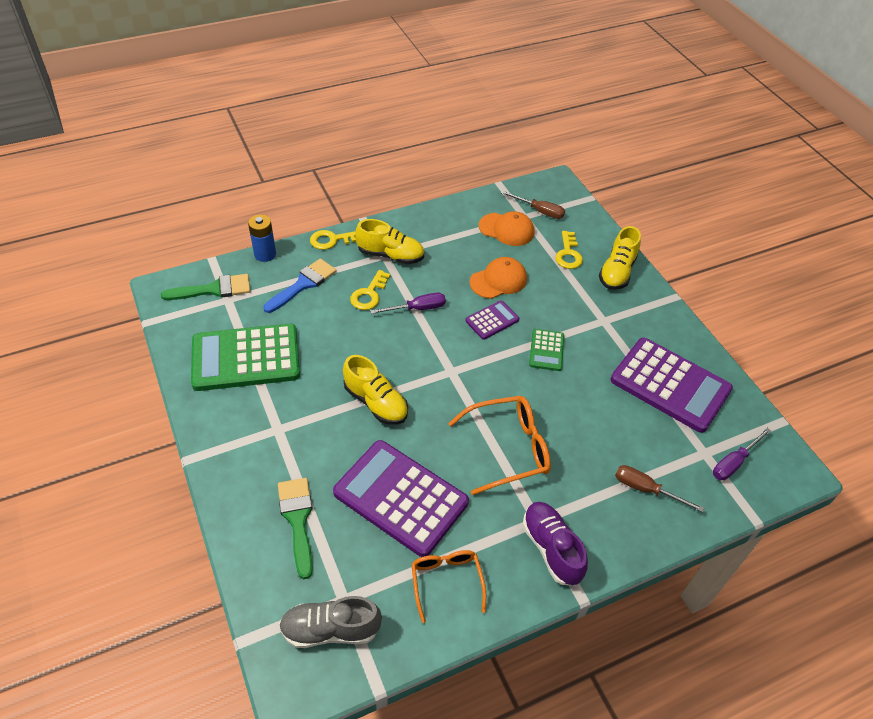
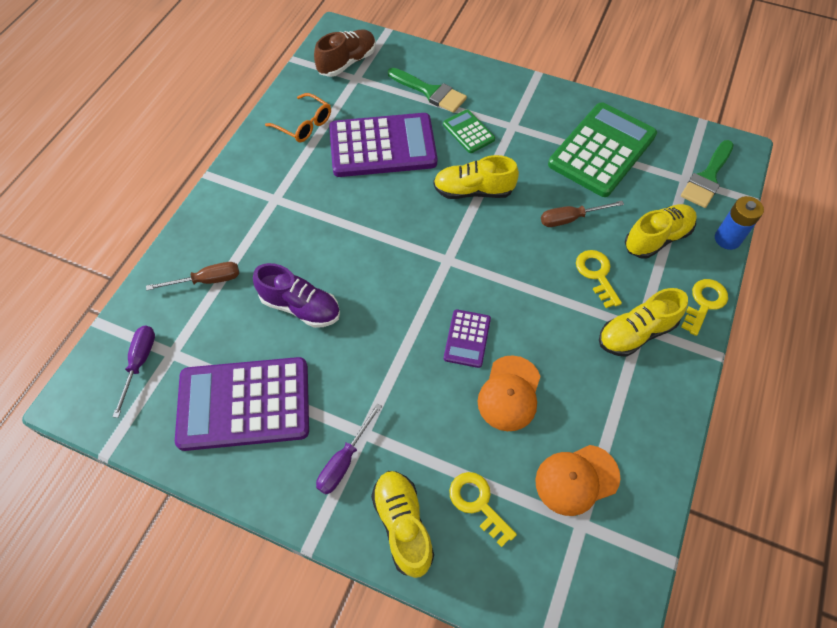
camera: 140 degrees right, 10 degrees up
(303, 284) = (657, 238): blue brush -> yellow shoe
(330, 629) = (347, 62): grey shoe -> brown shoe
(417, 309) = (541, 295): purple screwdriver -> purple screwdriver (344, 461)
(508, 449) = (341, 232): orange glasses -> none
(539, 211) = (575, 552): brown screwdriver -> brown screwdriver (570, 219)
(546, 350) = (389, 347): green calculator -> green calculator (468, 132)
(551, 548) = (251, 188): purple shoe -> purple shoe (300, 307)

